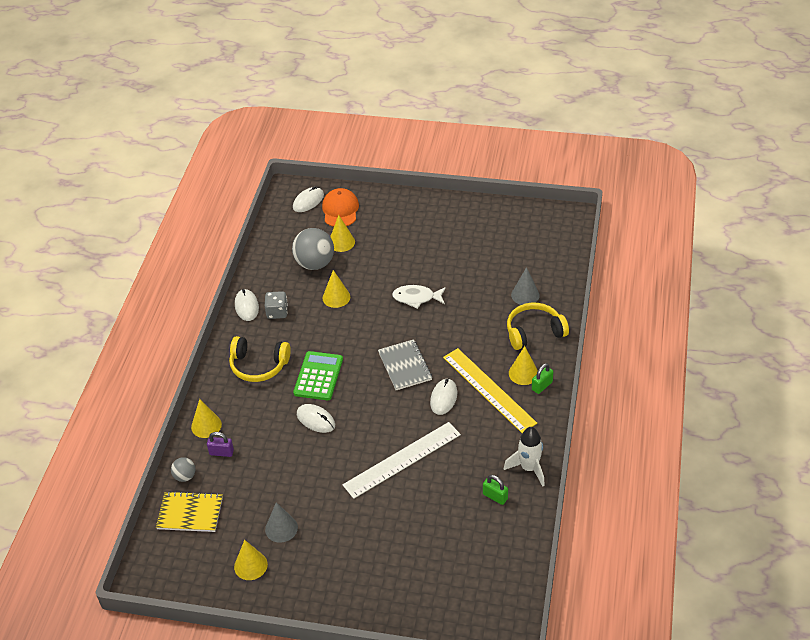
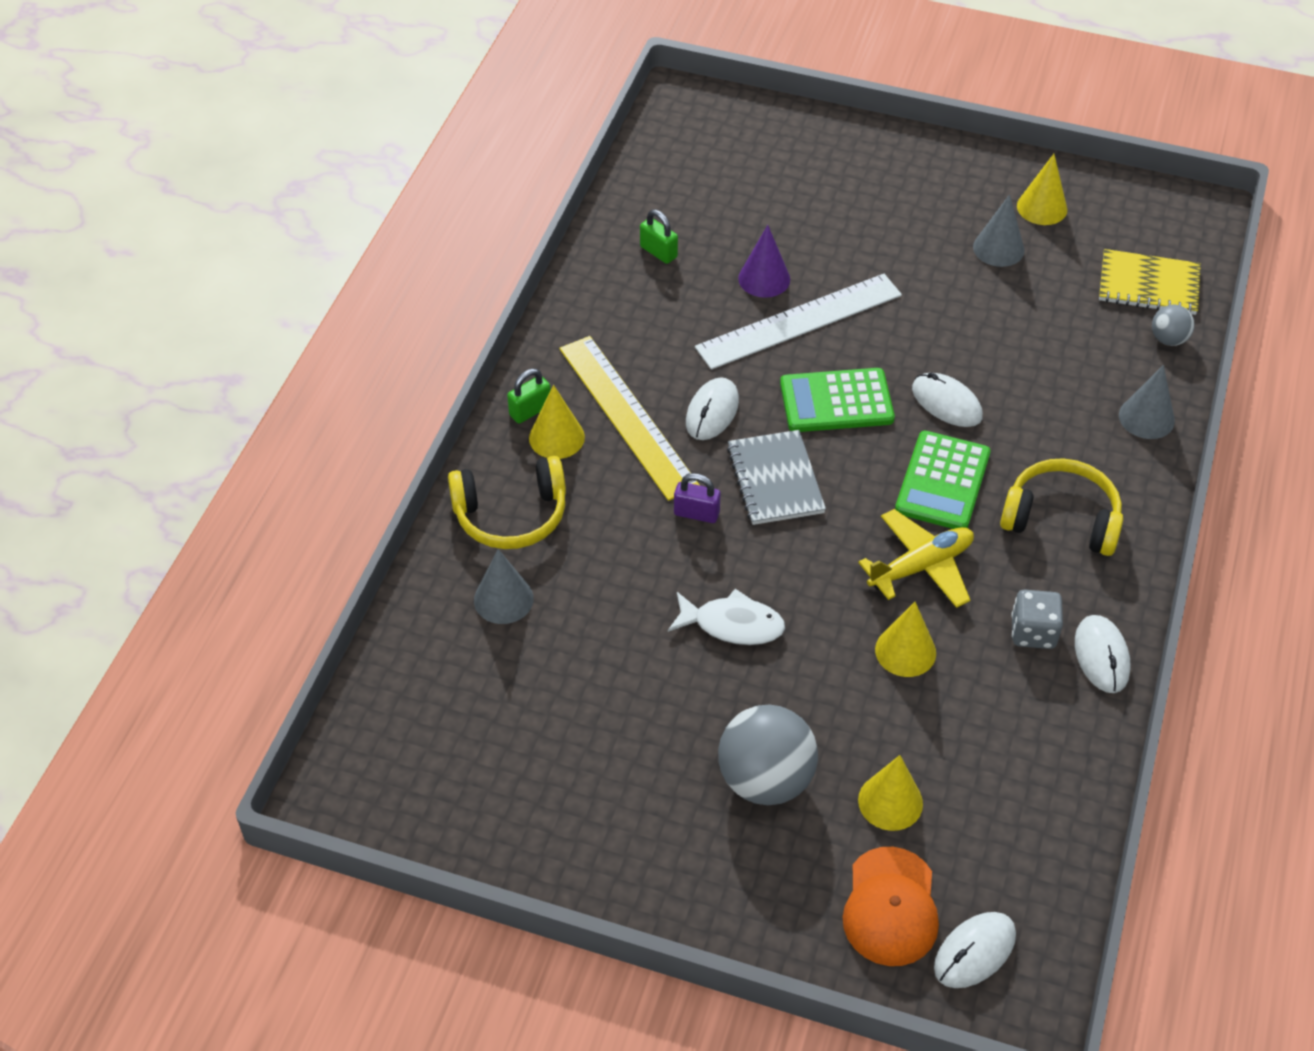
camera: 175 degrees left, 5 degrees up
(206, 425) = (1146, 418): yellow cone -> grey cone
(221, 452) = (1111, 369): purple padlock -> purple padlock (696, 513)
(315, 263) = (954, 748): grey ball -> grey ball (765, 780)
(329, 334) = (921, 566): none -> yellow plane
(376, 413) = (836, 401): none -> green calculator
(426, 486) = (764, 279): none -> purple cone
(529, 468) = (594, 284): white rocket -> none

